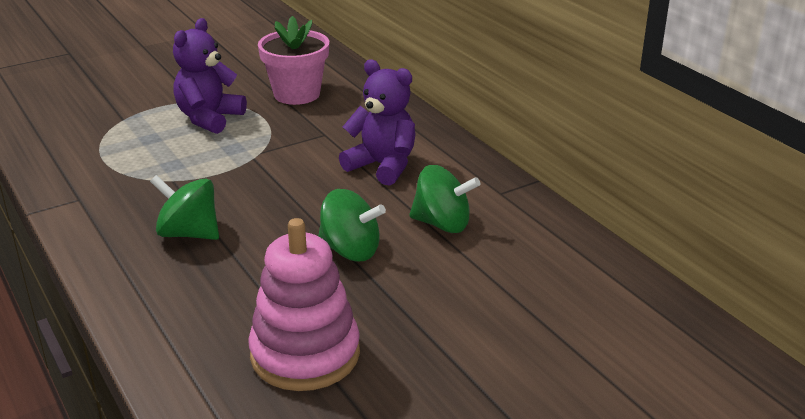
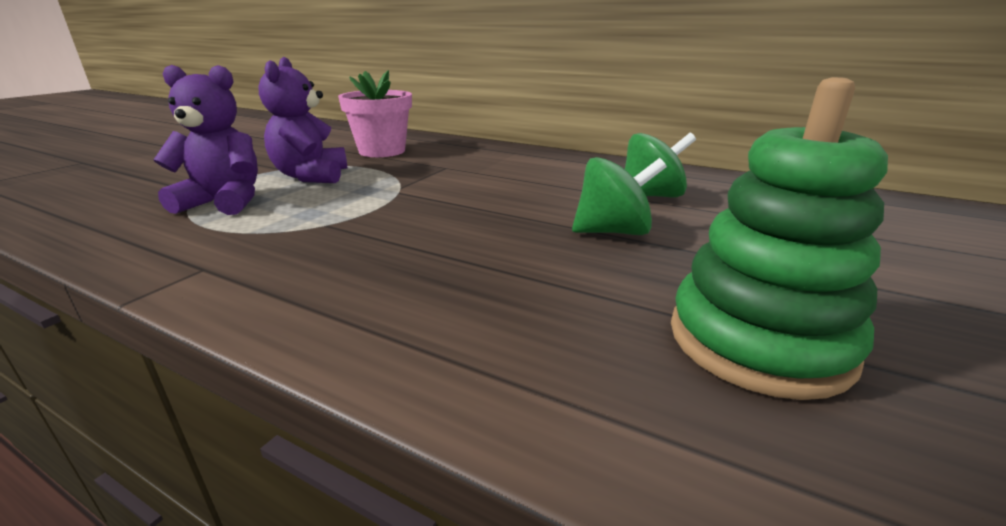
camera: 30 degrees left, 5 degrees down
(189, 233) = (410, 263): green spinning top -> none
(305, 354) = (758, 341): pink stacking toy -> green stacking toy
(382, 166) = (532, 175): purple teddy bear -> purple teddy bear (224, 202)

